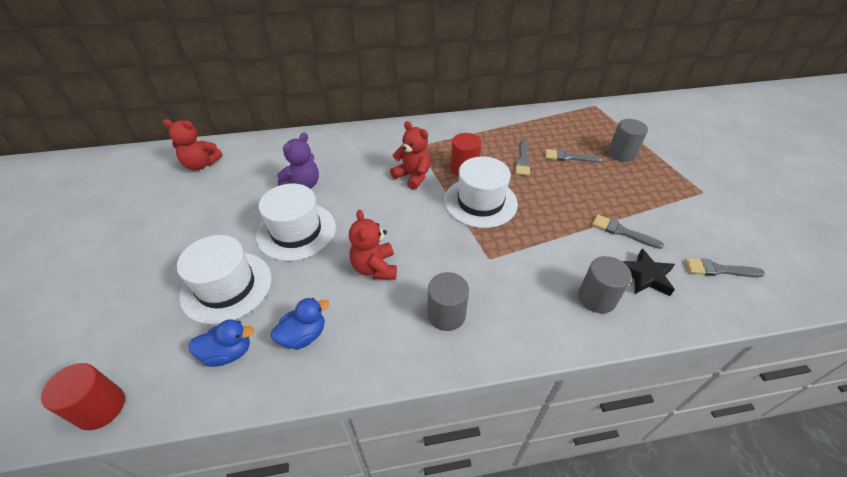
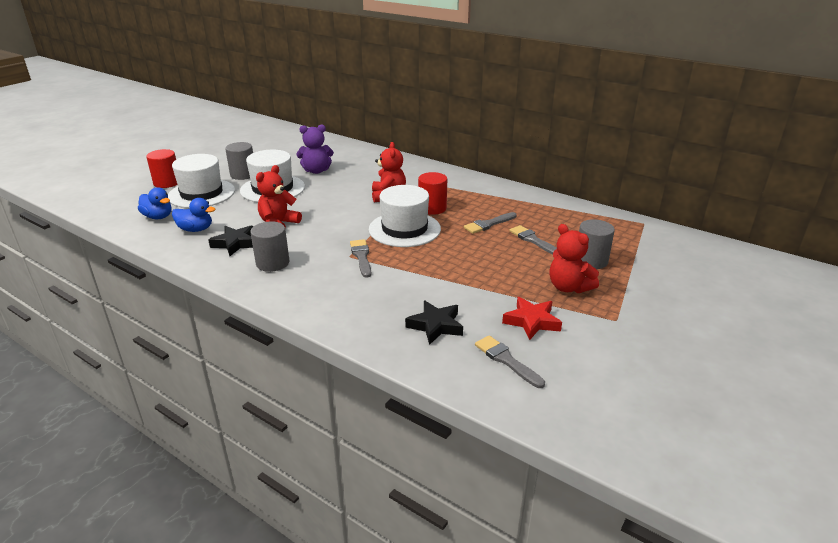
camera: 45 degrees right, 15 degrees down
(100, 407) = (91, 206): red cylinder -> red cylinder (167, 183)
(201, 165) = (284, 139): red teddy bear -> red teddy bear (568, 287)
(375, 320) = (235, 243): none -> black star
(597, 298) = (374, 312): grey cylinder -> grey cylinder (243, 174)
(622, 231) = (475, 297): grey brush -> grey brush (361, 256)
(677, 227) = (532, 321): none -> red star

